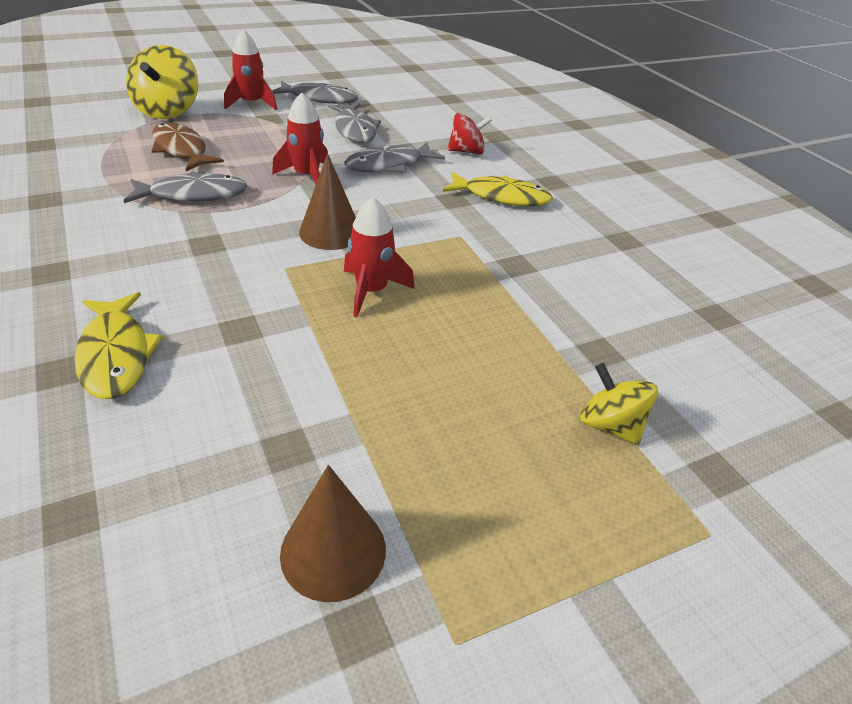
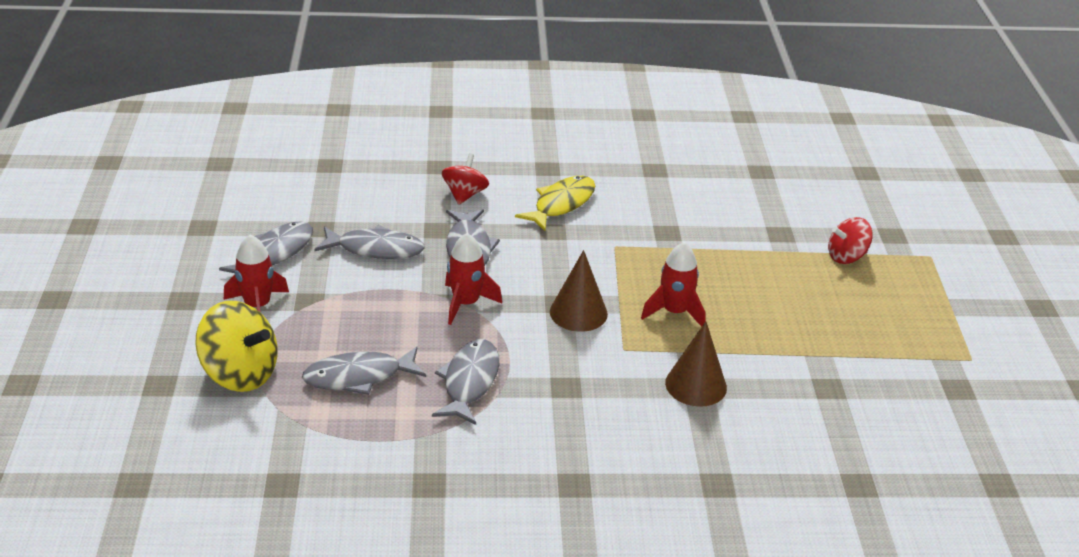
camera: 65 degrees left, 5 degrees down
(116, 355) = (708, 453): yellow fish -> none
(181, 150) = (359, 377): brown fish -> grey fish
(333, 551) = (909, 386): brown cone -> brown cone (696, 385)
(609, 425) = (846, 257): yellow spinning top -> red spinning top

